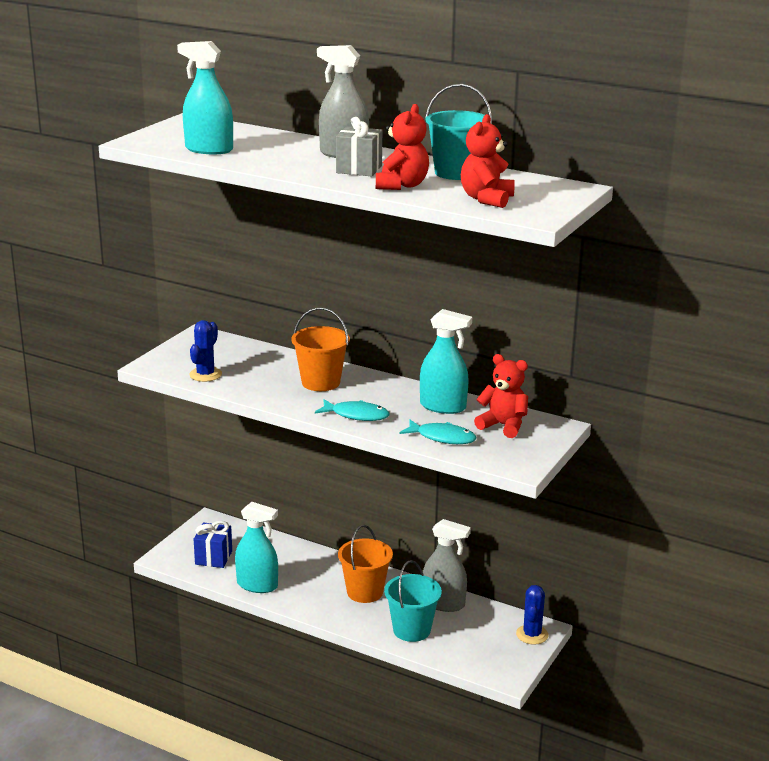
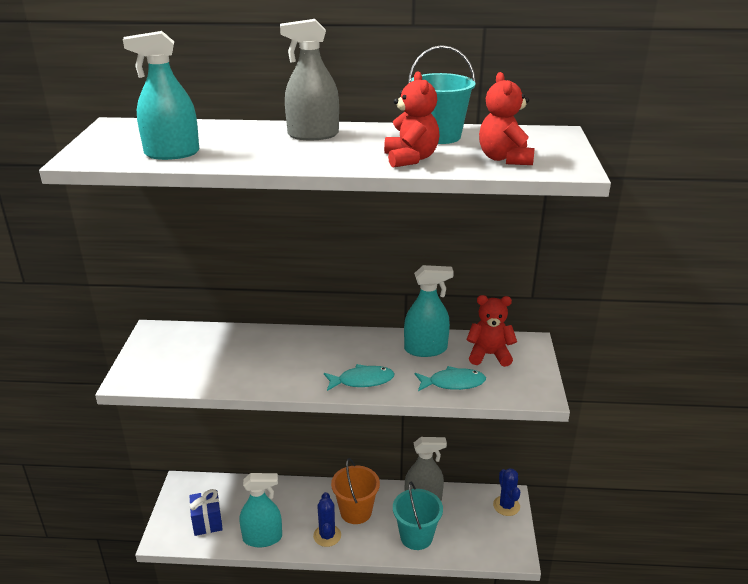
camera: 25 degrees left, 5 degrees up
(205, 374) = (190, 375): blue cactus -> blue cactus (327, 536)
(321, 382) = (303, 353): orange bucket -> none
(359, 169) = (348, 149): grey gift -> none

